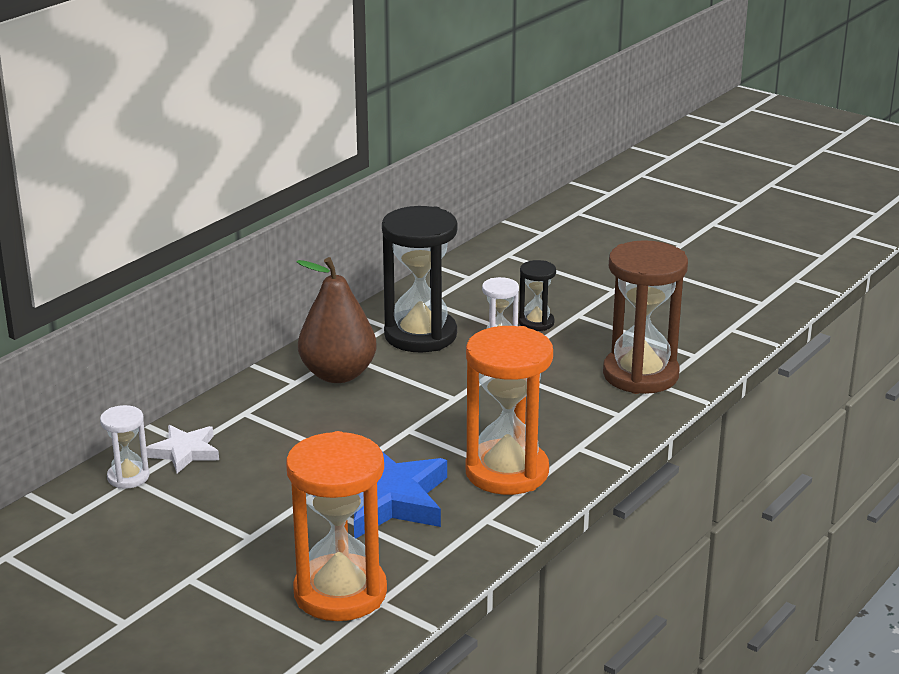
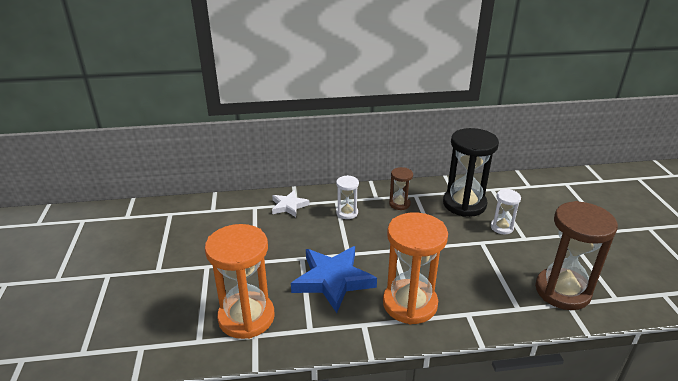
camera: 45 degrees right, 5 degrees up
(128, 477) = (254, 205): white hourglass -> white hourglass (347, 213)
(338, 374) = (399, 204): brown pear -> brown hourglass
(536, 323) = (536, 227): black hourglass -> none

